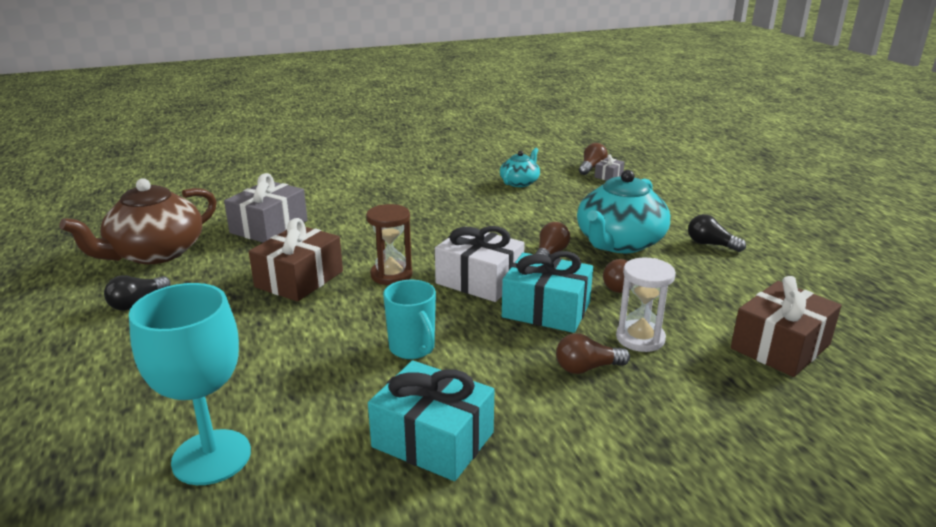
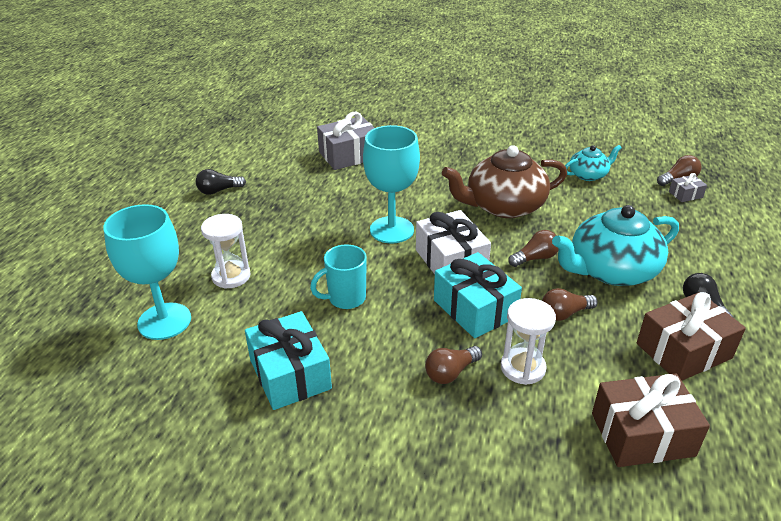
camera: 35 degrees right, 10 degrees up
(155, 253) = (261, 154): brown teapot -> brown teapot (504, 206)
(252, 378) = (231, 276): none -> white hourglass
(299, 279) = (327, 209): brown gift -> brown gift (683, 351)
(391, 275) = (391, 230): brown hourglass -> turquoise goblet
(413, 349) = (345, 299): turquoise mug -> turquoise mug turned 60 degrees clockwise
(587, 368) = (450, 372): brown light bulb -> brown light bulb turned 60 degrees counterclockwise

